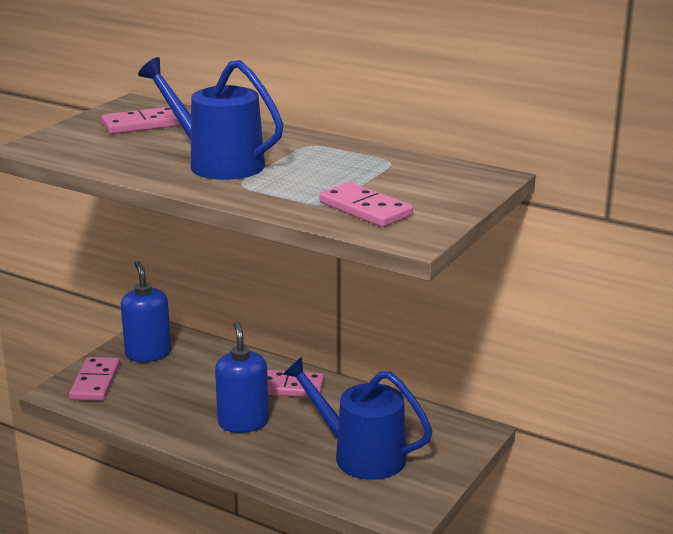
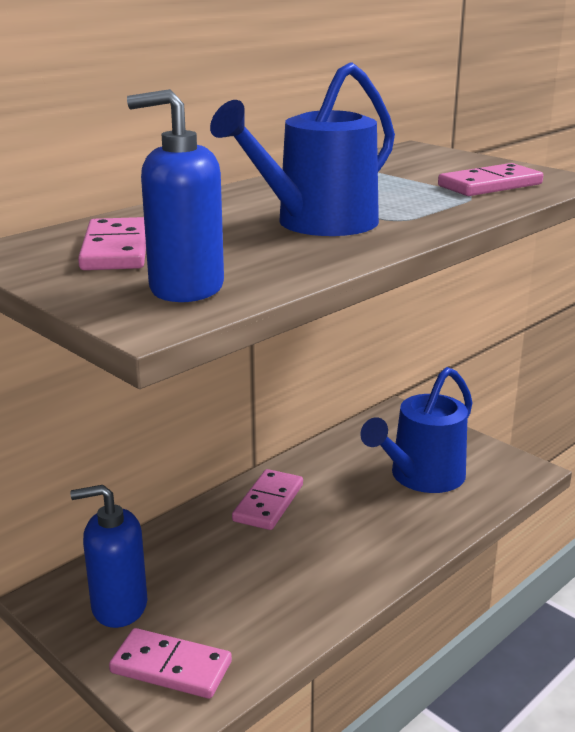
camera: 75 degrees left, 0 degrees up
(243, 422) = (333, 543): blue soap dispenser -> blue soap dispenser (186, 288)

